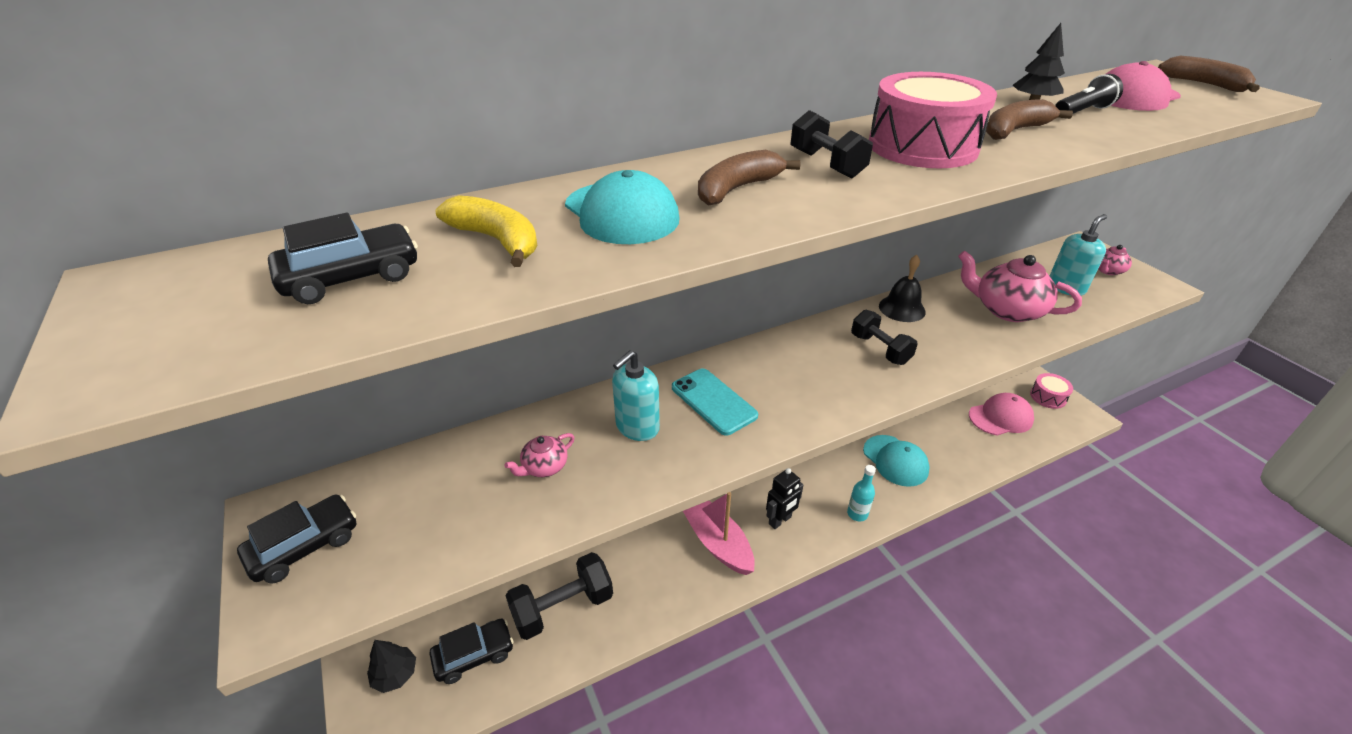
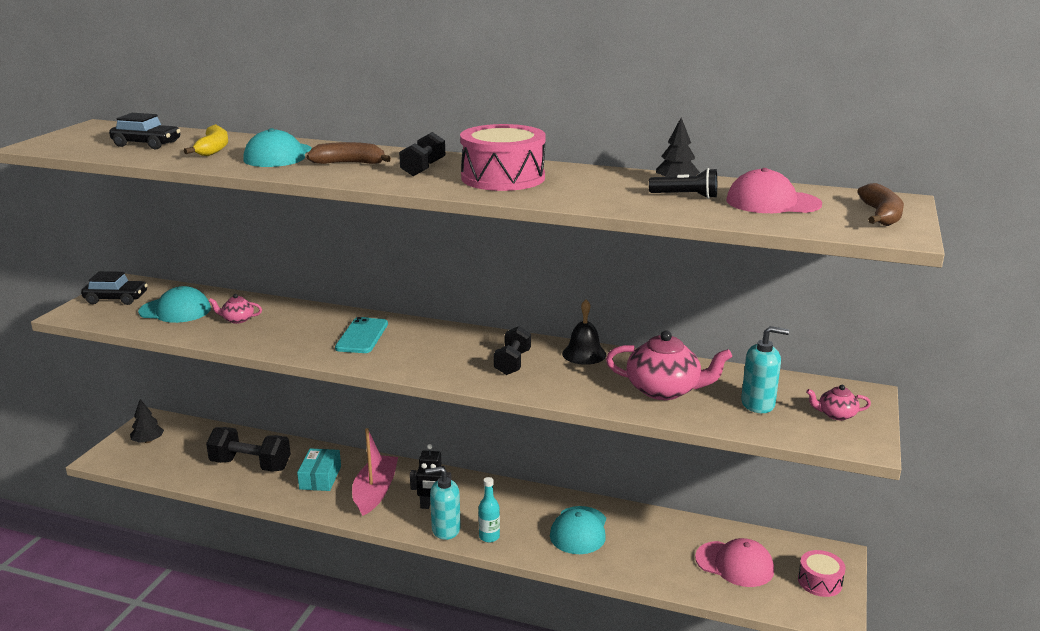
camera: 45 degrees right, 15 degrees down
(436, 507) = (175, 310): none -> turquoise cap
(474, 655) = (185, 456): black car -> none
(637, 427) = (304, 327): turquoise soap dispenser -> turquoise soap dispenser (445, 529)
(650, 567) = (320, 478): none -> turquoise box
(1007, 310) = (664, 390): pink teapot -> pink teapot turned 120 degrees clockwise
(1014, 131) = (590, 189): brown banana -> none

